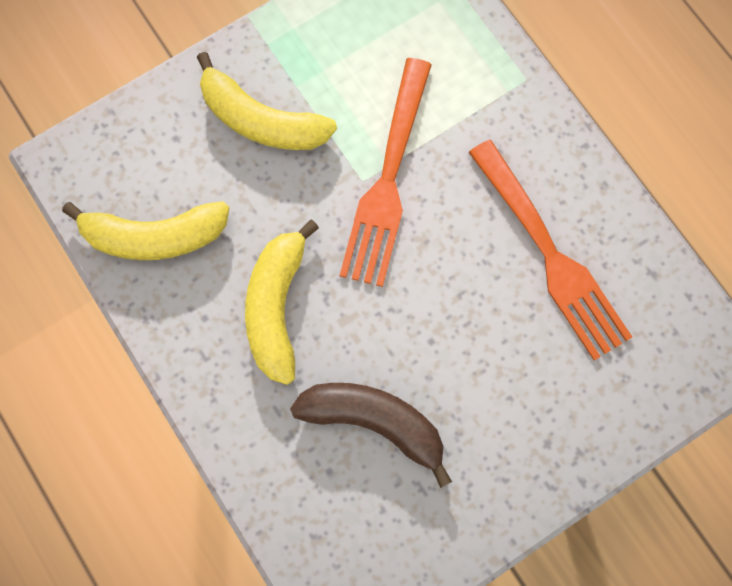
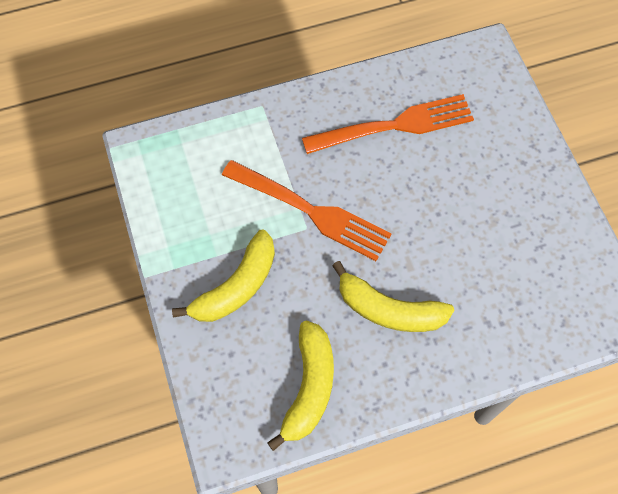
camera: 75 degrees left, 10 degrees down
(374, 422) = (489, 264): brown banana -> none

